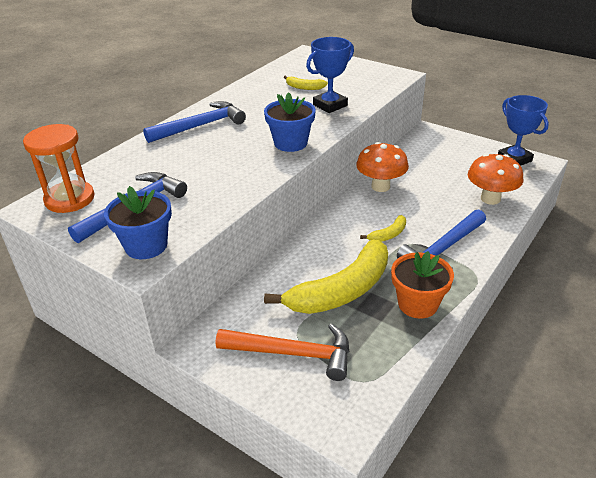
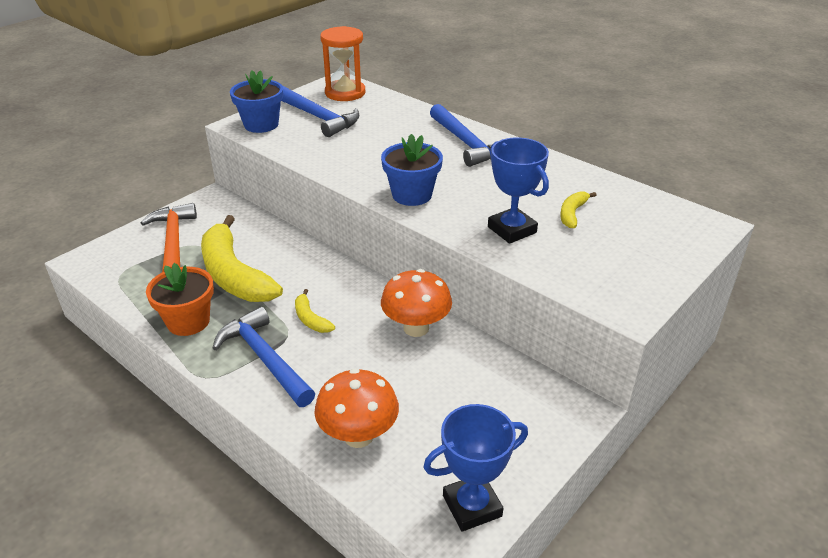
camera: 95 degrees right, 0 degrees up
(293, 353) = (173, 241): orange hammer -> orange hammer turned 150 degrees clockwise

